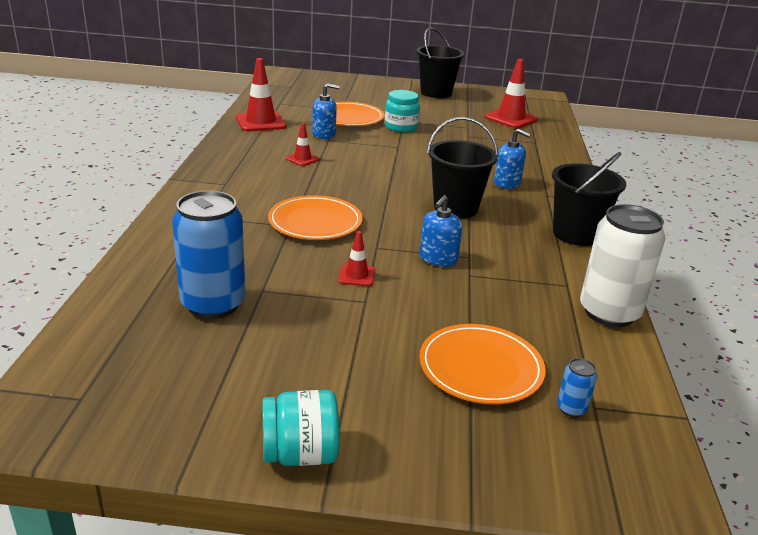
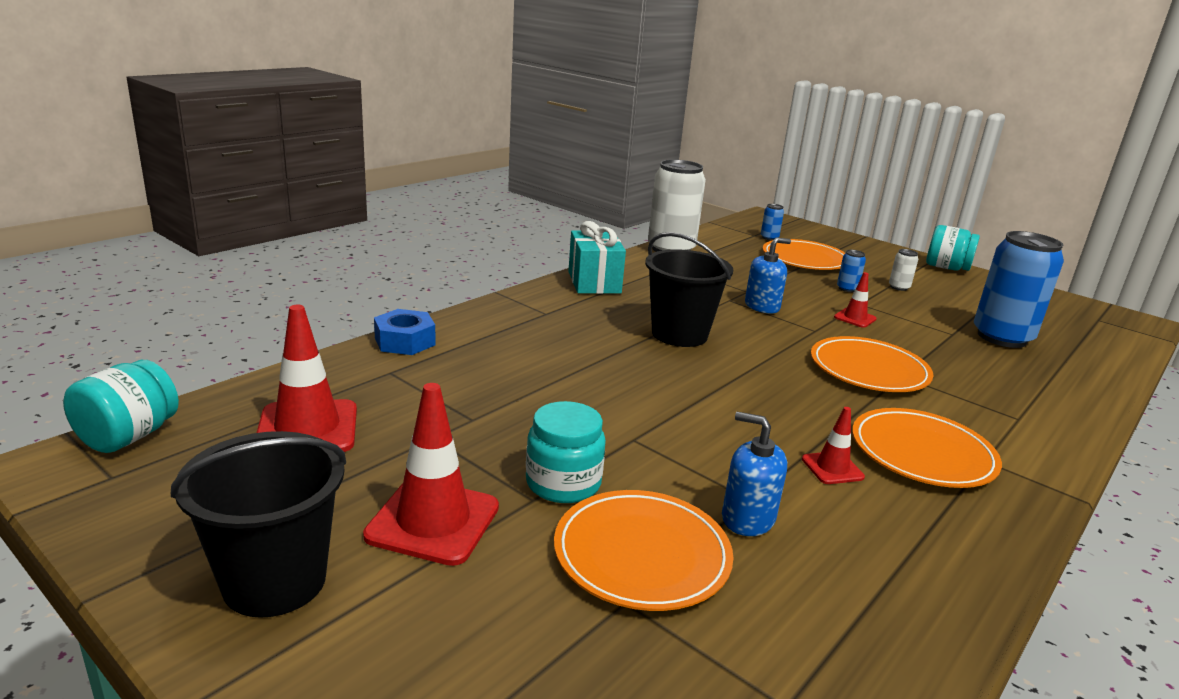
camera: 145 degrees left, 5 degrees down
(261, 122) = (879, 618): red traffic cone -> red traffic cone (433, 521)
(261, 177) = (922, 453): none -> orange plate
(342, 354) = (899, 287): none -> white can
(392, 322) = (847, 289): none -> blue can
(507, 183) = (566, 337): blue soap dispenser -> none
(549, 104) = (128, 436): none -> turquoise jar
(564, 156) = (405, 341): none -> blue nut
(576, 234) = (594, 282): black bucket -> turquoise gift

